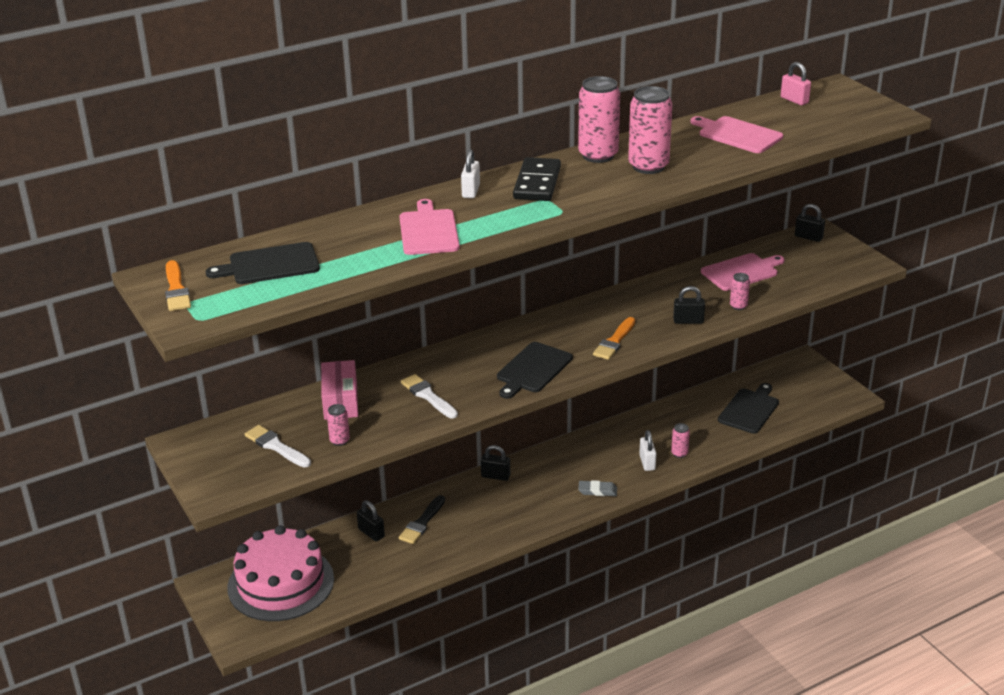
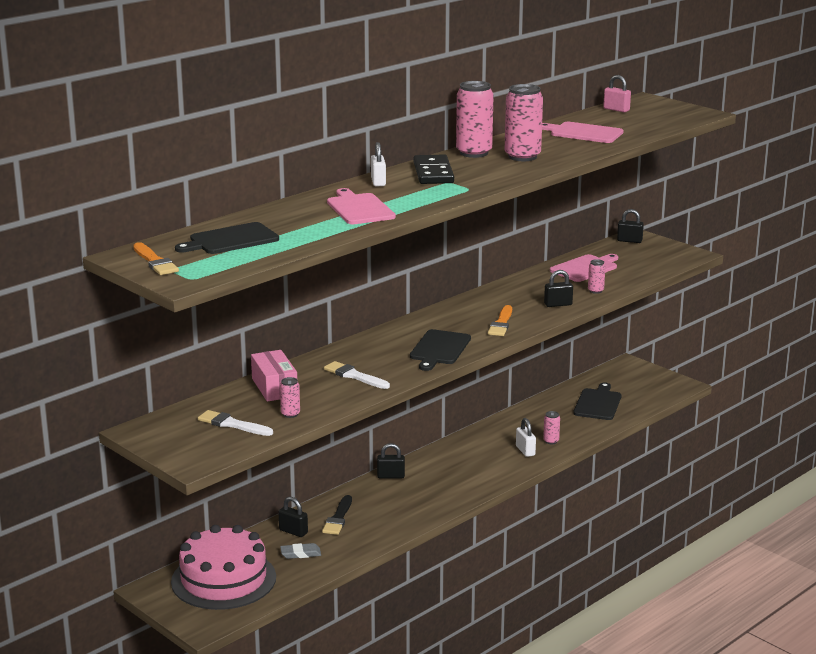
camera: 15 degrees left, 10 degrees down
(597, 491) = (490, 476): grey eraser -> grey eraser (300, 553)

